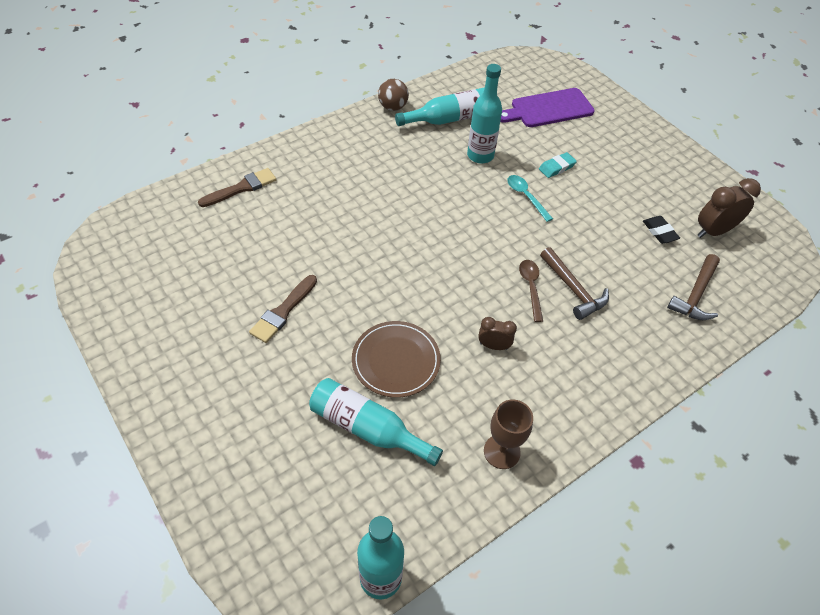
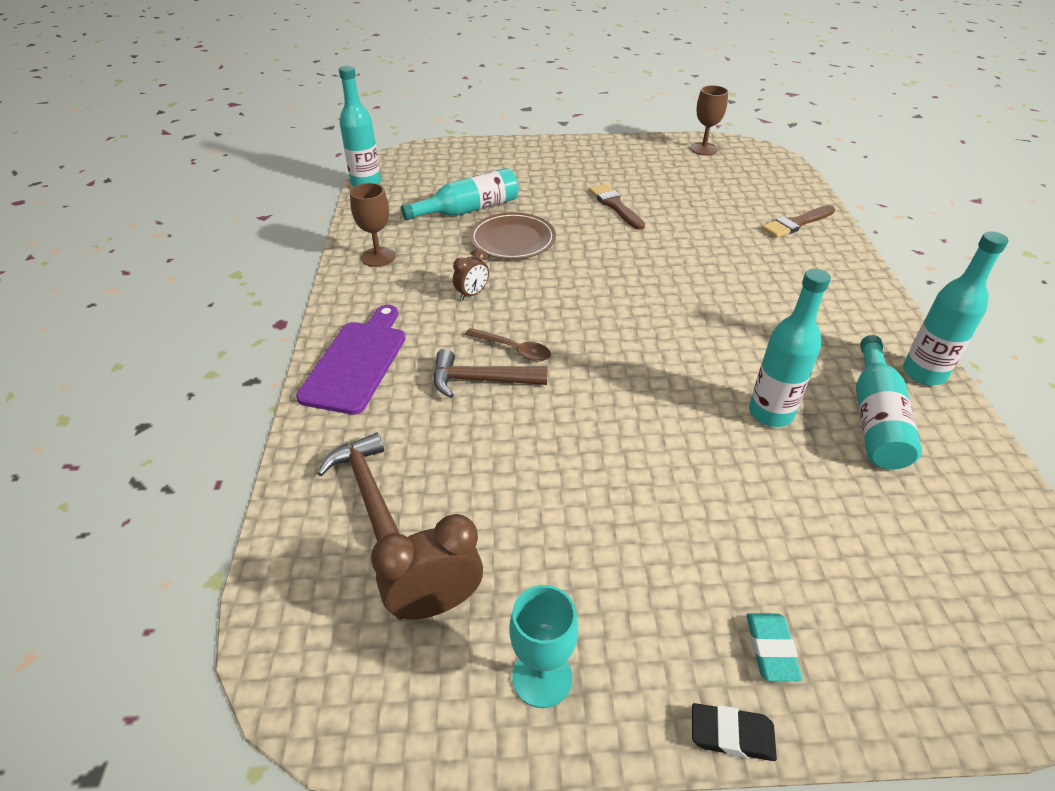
camera: 125 degrees right, 10 degrees down
(112, 286) = (703, 149): none -> brown goblet
(241, 188) = (796, 223): brown brush -> brown brush turned 60 degrees clockwise
(393, 107) = (924, 373): brown ball -> turquoise bottle
(526, 196) = (659, 418): turquoise spoon -> none
(548, 109) = (869, 565): purple cutting board -> purple cutting board (357, 362)
(556, 167) = (701, 485): turquoise eraser -> turquoise eraser (771, 649)
(659, 232) = (490, 527): black eraser -> black eraser (731, 735)
(700, 184) = (542, 677): none -> turquoise goblet
(713, 231) = (435, 603): brown clock -> brown clock turned 120 degrees counterclockwise

